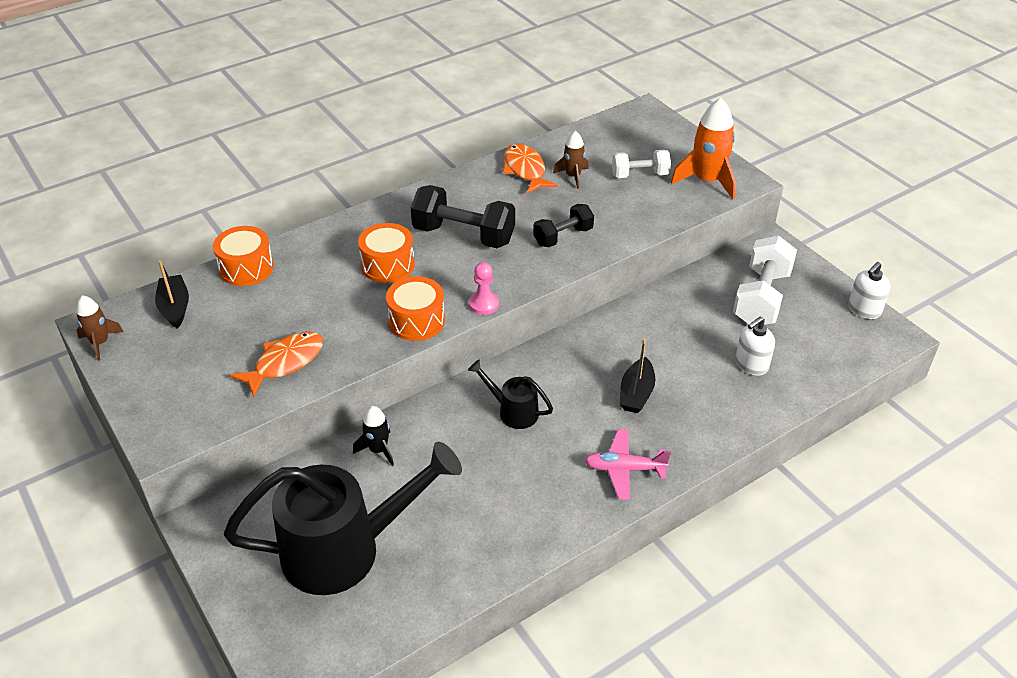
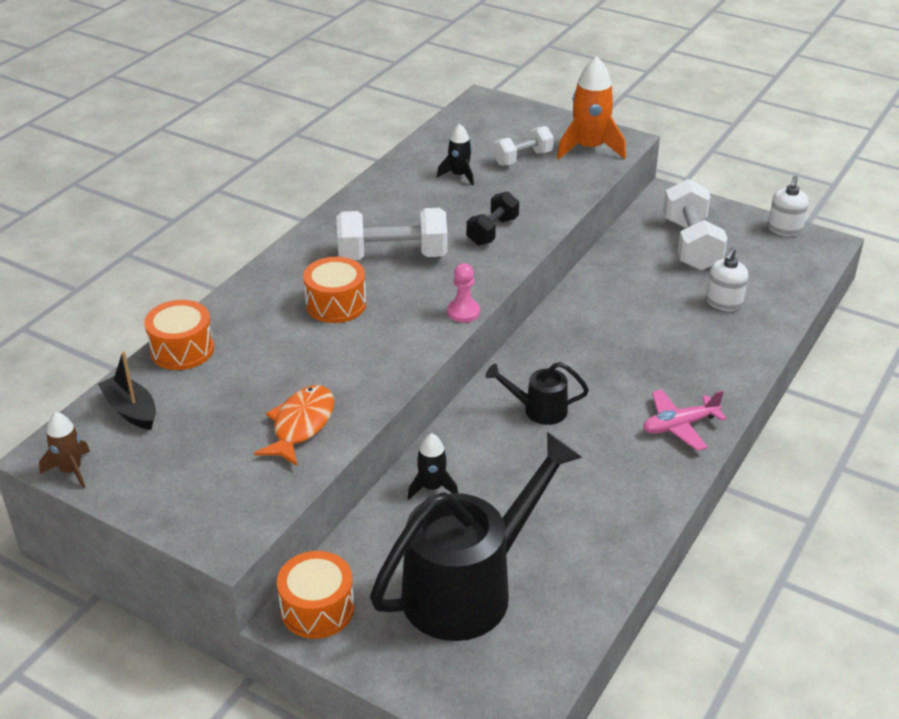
camera: 25 degrees left, 5 degrees down
(416, 321) = (408, 346): orange drum -> orange drum (317, 609)
(464, 235) = (392, 256): black dumbbell -> white dumbbell
(525, 170) = (407, 181): orange fish -> none
(573, 176) = (459, 175): brown rocket -> black rocket
(636, 393) = (641, 358): black boat -> none

